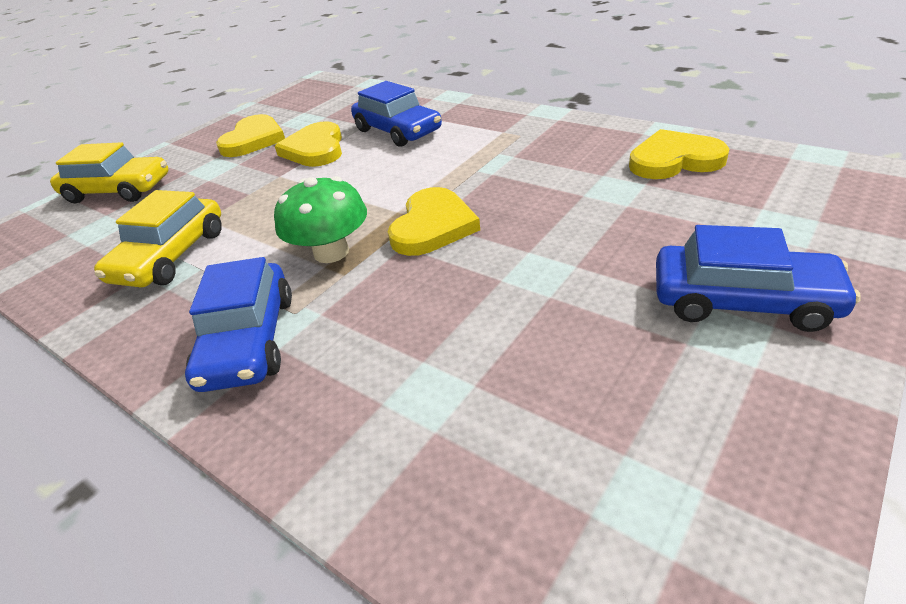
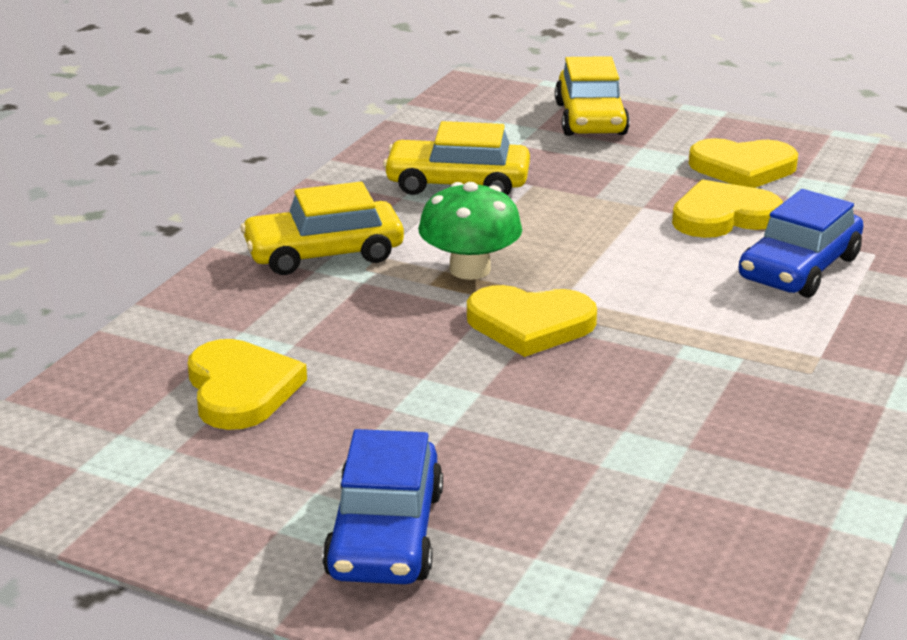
camera: 75 degrees right, 10 degrees down
(249, 340) = (324, 254): blue car -> yellow car
(674, 160) = (747, 511): yellow heart -> yellow heart (241, 389)

